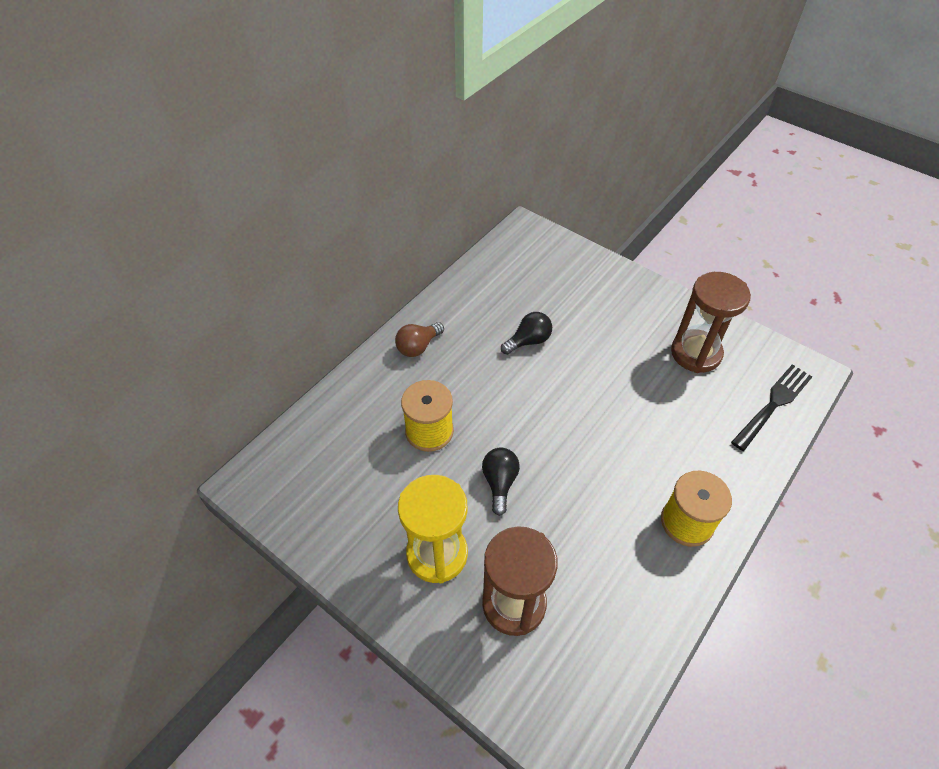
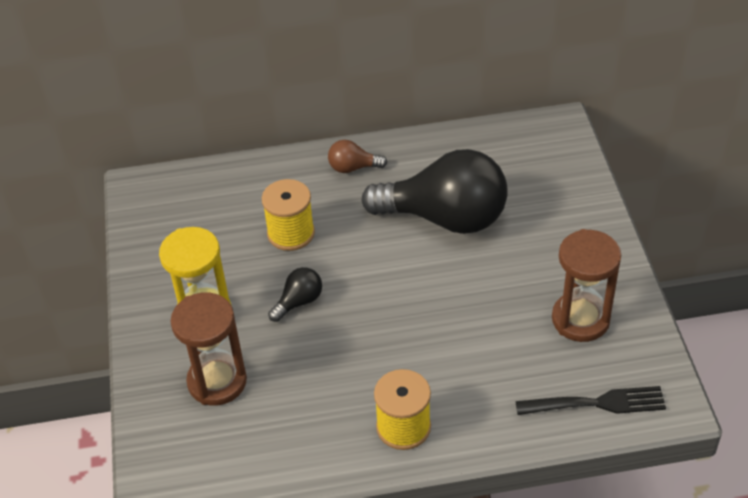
camera: 45 degrees right, 5 degrees down
(528, 341) = (445, 218): black light bulb -> black light bulb, size x2.37

